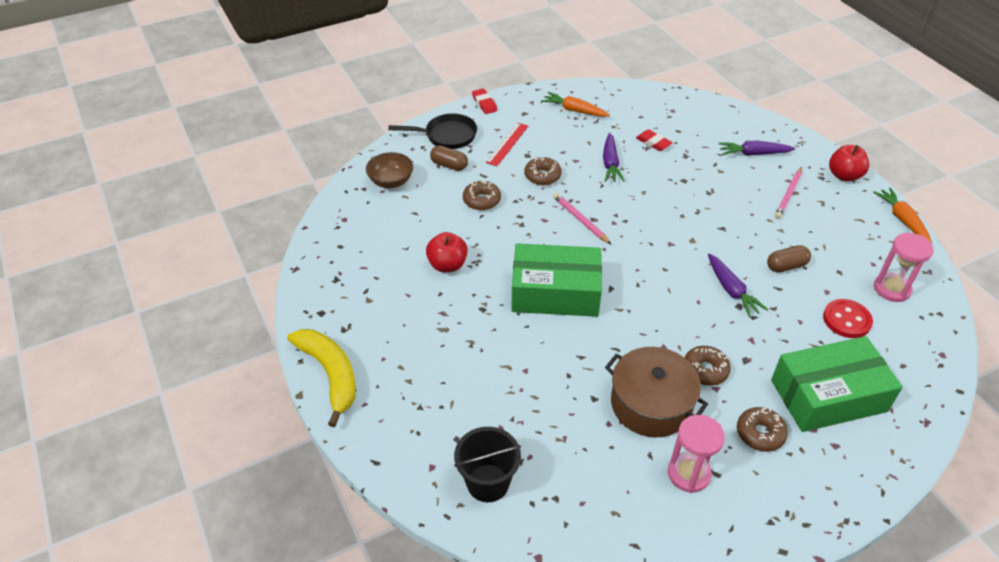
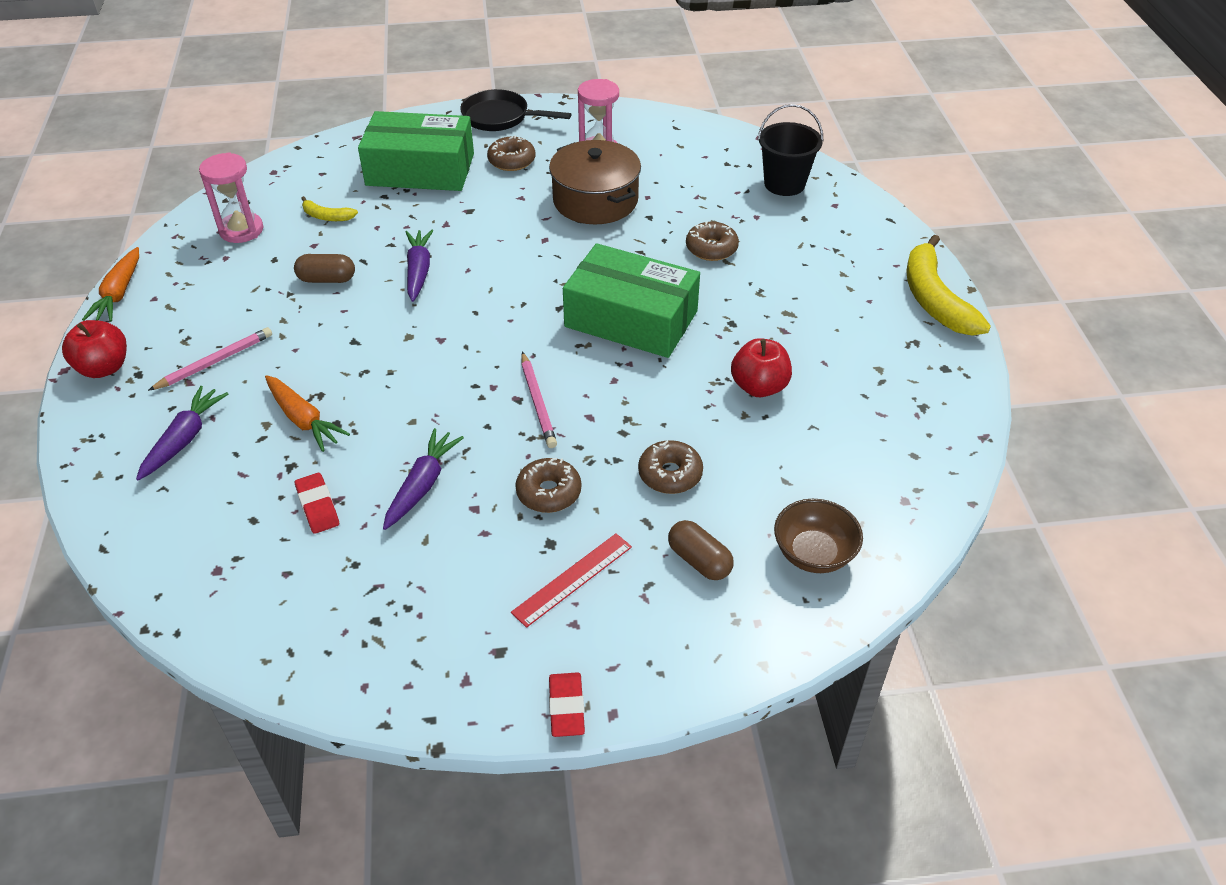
camera: 160 degrees left, 0 degrees up
(447, 136) = (679, 635): black pan -> black pan (500, 117)
(574, 110) = (397, 628): orange carrot -> orange carrot (304, 420)
(705, 370) = (518, 212): brown donut -> brown donut (711, 248)
(753, 154) = (184, 439): purple carrot -> purple carrot turned 90 degrees counterclockwise
(846, 320) = (327, 216): red button -> yellow banana

